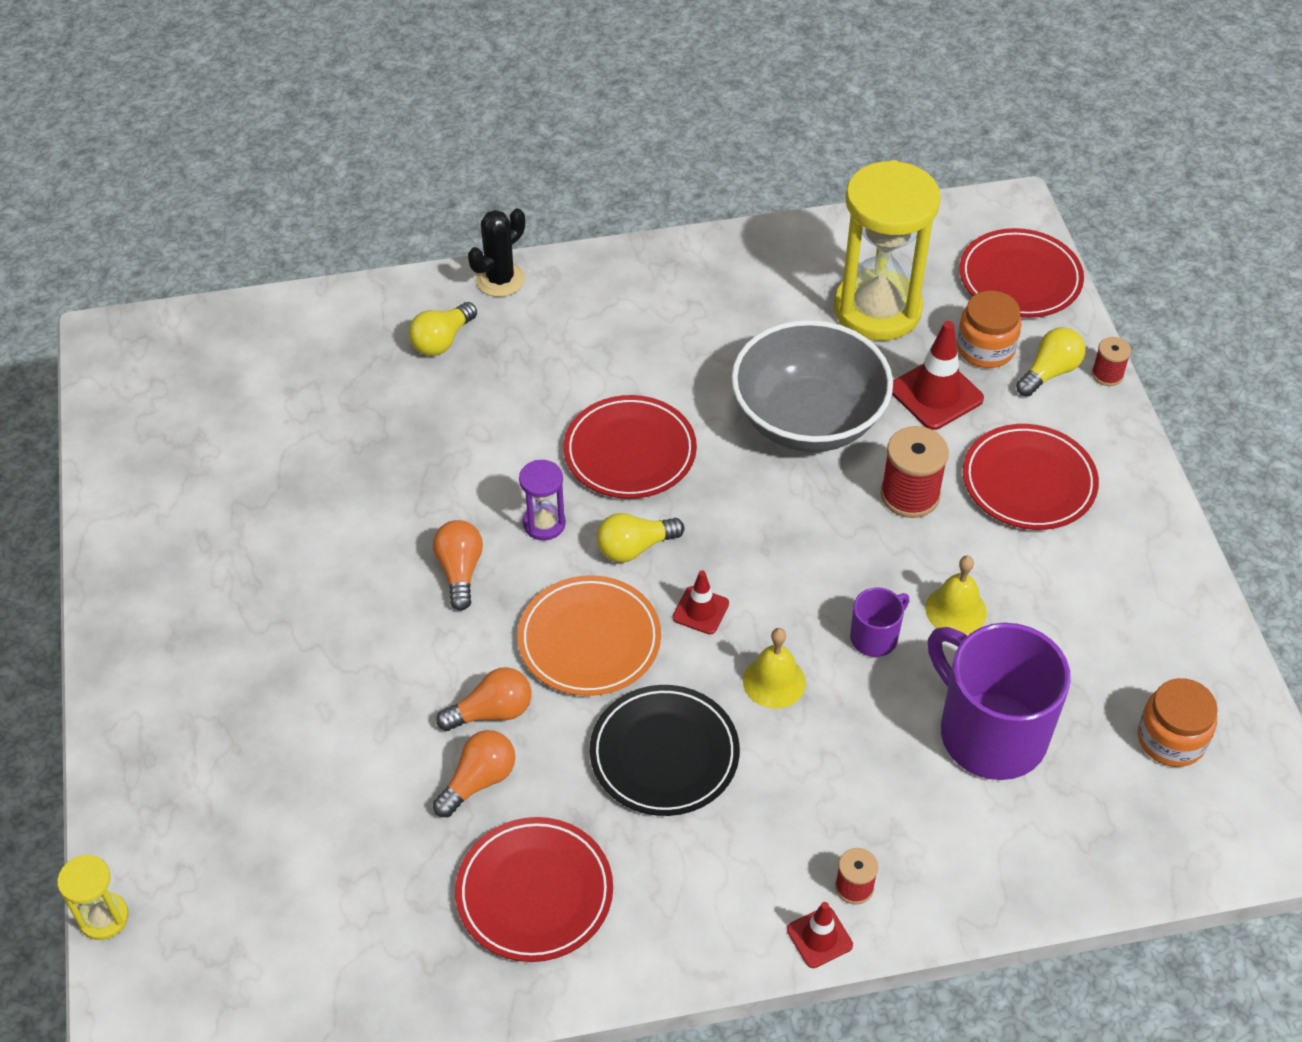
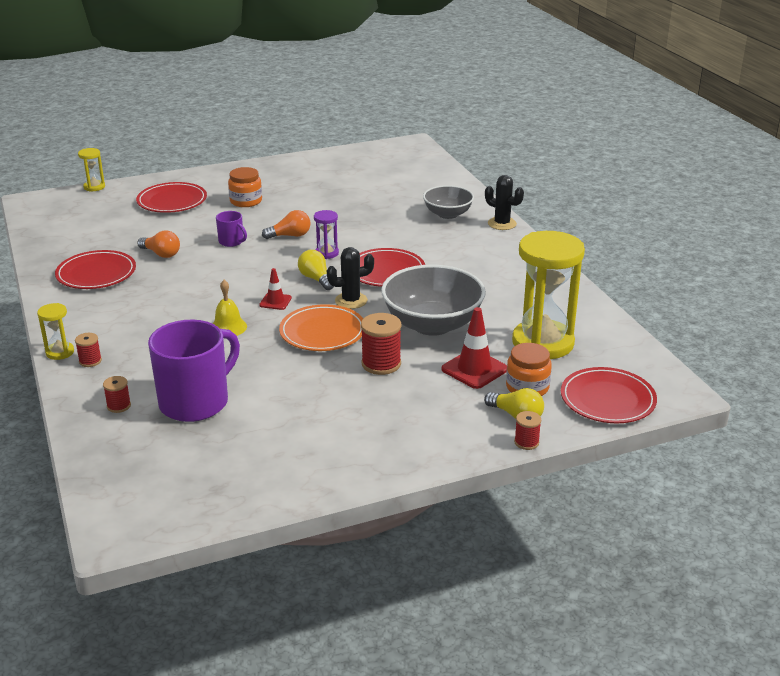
camera: 80 degrees right, 20 degrees down
(442, 340) = (447, 214): yellow light bulb -> grey bowl
(492, 712) = (202, 253): orange light bulb -> none
(589, 640) = (250, 272): orange plate -> orange plate (322, 332)
(664, 754) = (178, 299): black plate -> none
(717, 509) = (351, 301): none -> black cactus
(819, 937) = (60, 352): red traffic cone -> yellow hourglass
(875, 637) = (264, 358): purple mug -> purple mug (232, 242)
(956, 610) = (290, 385): yellow bell -> none
(992, 838) = (119, 406): none -> red spool
(1029, 481) = (407, 410): red plate -> red plate (172, 201)
(1171, 739) = (193, 476): orange jar -> orange jar (246, 201)

